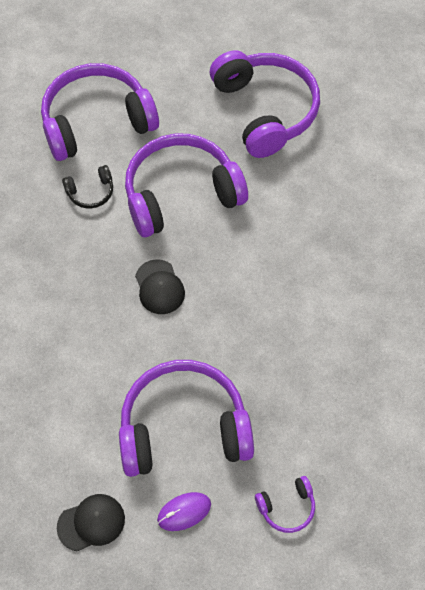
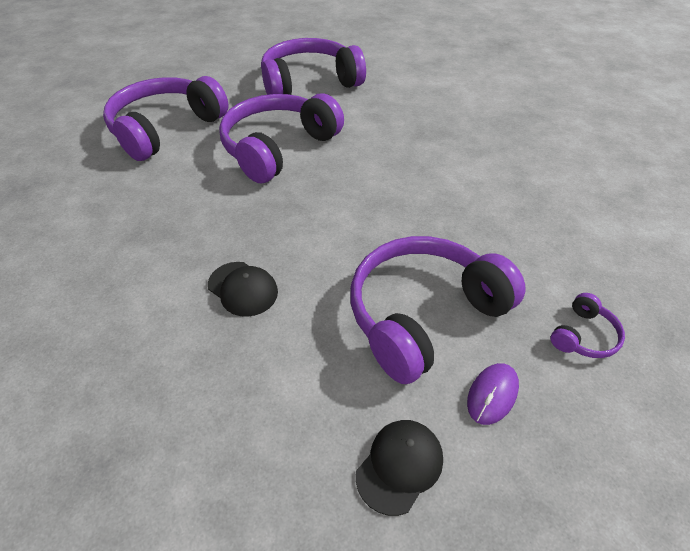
camera: 30 degrees left, 15 degrees down
(91, 192) = (191, 173): black headphones -> none
(159, 287) = (308, 214): black cap -> black cap (243, 289)
(265, 110) = (309, 83): purple headphones -> purple headphones turned 60 degrees counterclockwise

